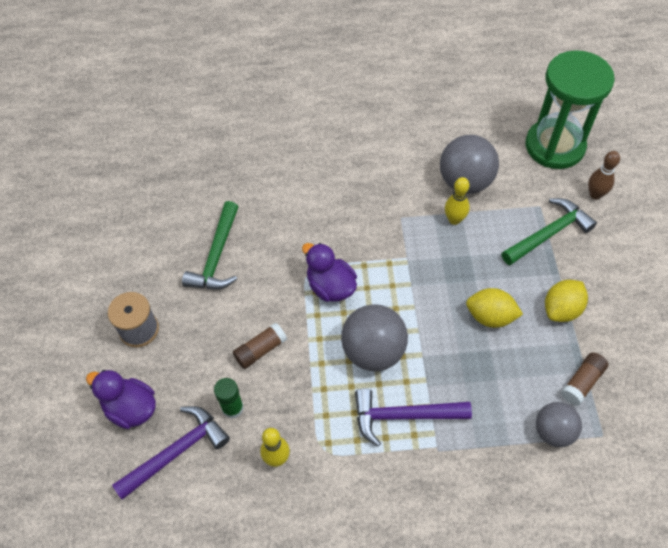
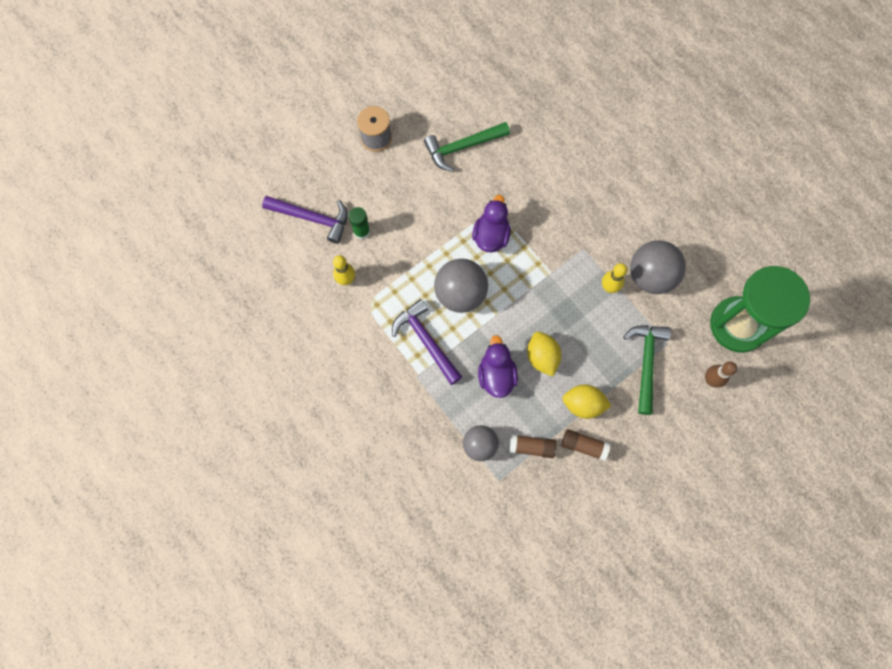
camera: 55 degrees right, 15 degrees up
(131, 408) = (322, 172): purple duck -> purple duck (496, 375)
(260, 350) = (412, 222): brown glue stick -> brown glue stick (584, 446)
(549, 233) = (646, 362): green hammer -> green hammer turned 105 degrees counterclockwise

